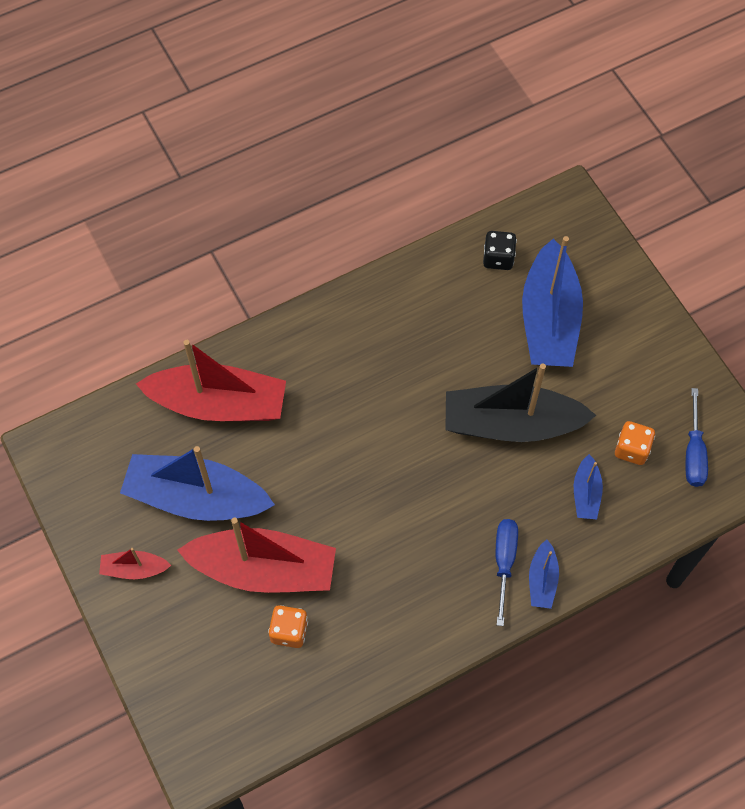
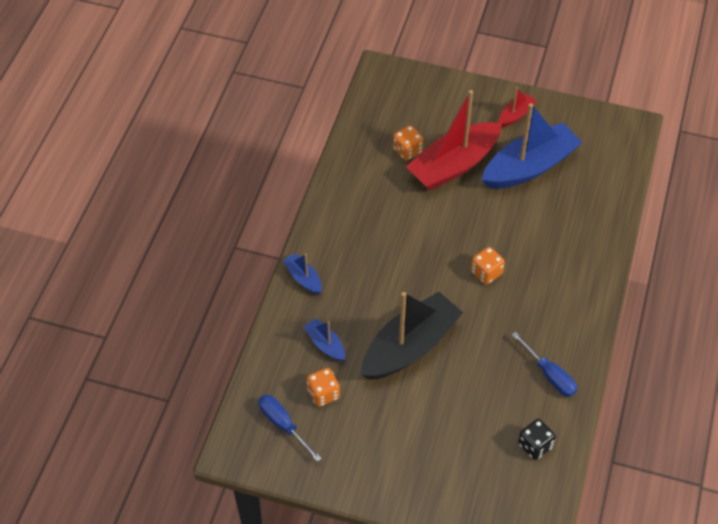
camera: 135 degrees right, 10 degrees down
(218, 404) = (580, 217): red boat -> none
(367, 430) = (486, 273): none -> orange dice
(504, 562) = (334, 270): blue screwdriver -> blue screwdriver (549, 375)
(549, 319) = (458, 433): blue boat -> none

